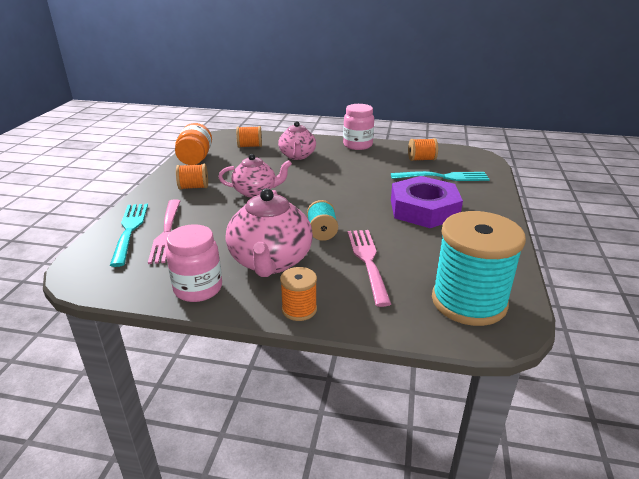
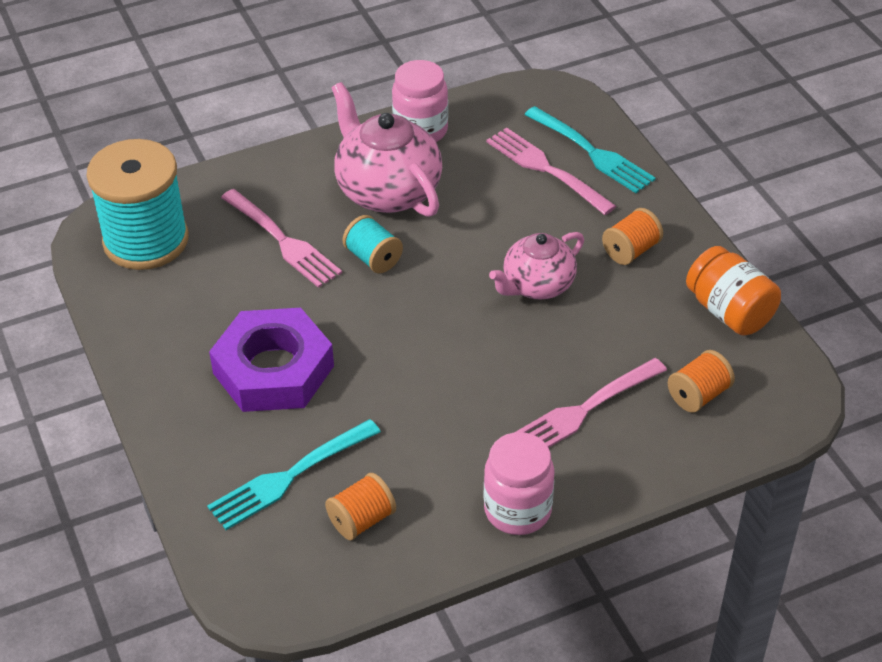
camera: 145 degrees right, 15 degrees up
(297, 156) = (584, 409): pink teapot -> pink fork
(299, 309) = (304, 157): orange spool -> none

